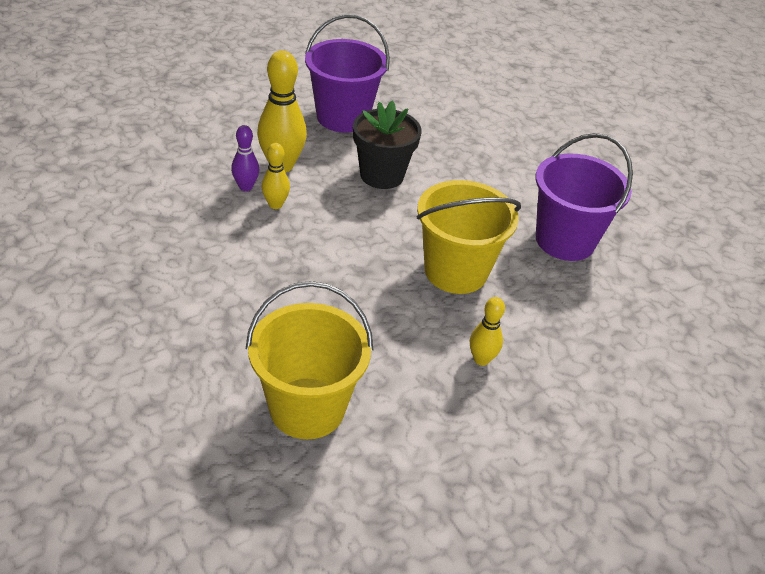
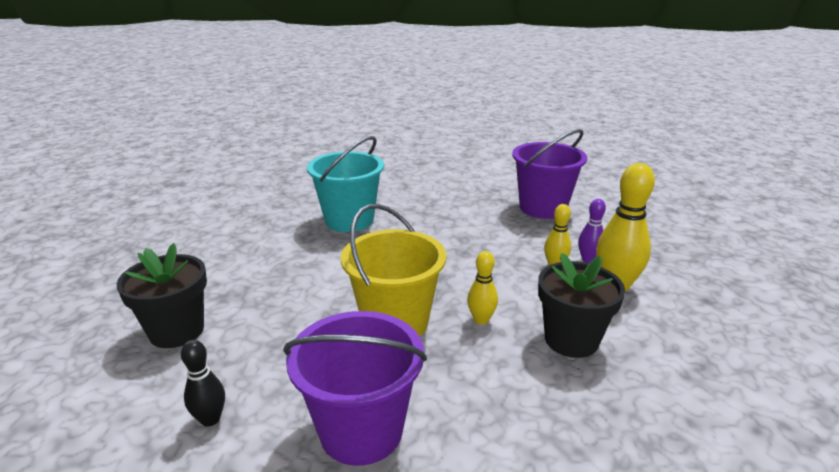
camera: 130 degrees right, 15 degrees down
(307, 408) = (349, 220): yellow bucket -> turquoise bucket
(343, 117) = (708, 357): purple bucket -> purple bucket (542, 208)
(481, 359) = (299, 292): yellow bowling pin -> yellow bowling pin (481, 320)
(614, 409) = (177, 331): none -> black flower pot
(641, 315) = (210, 419): none -> black bowling pin

